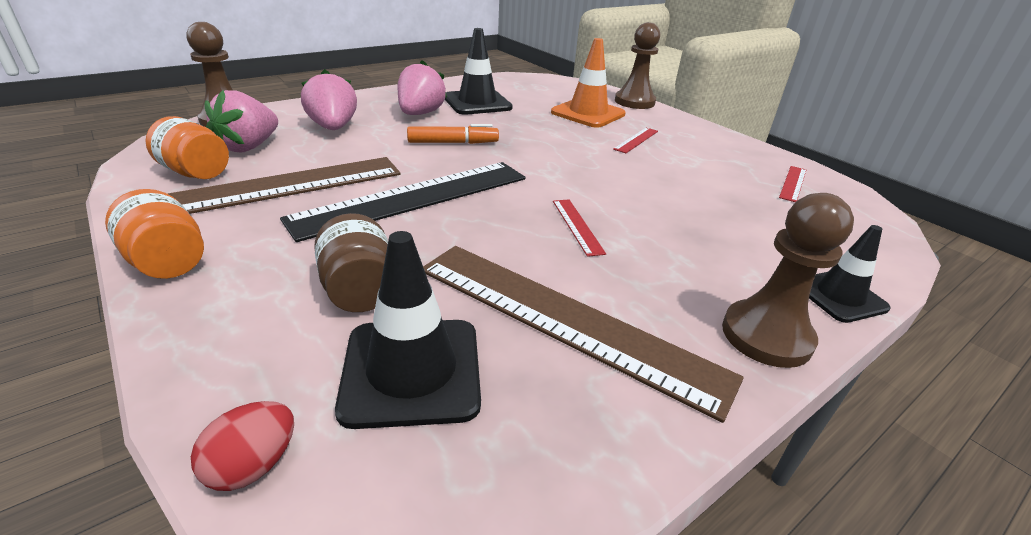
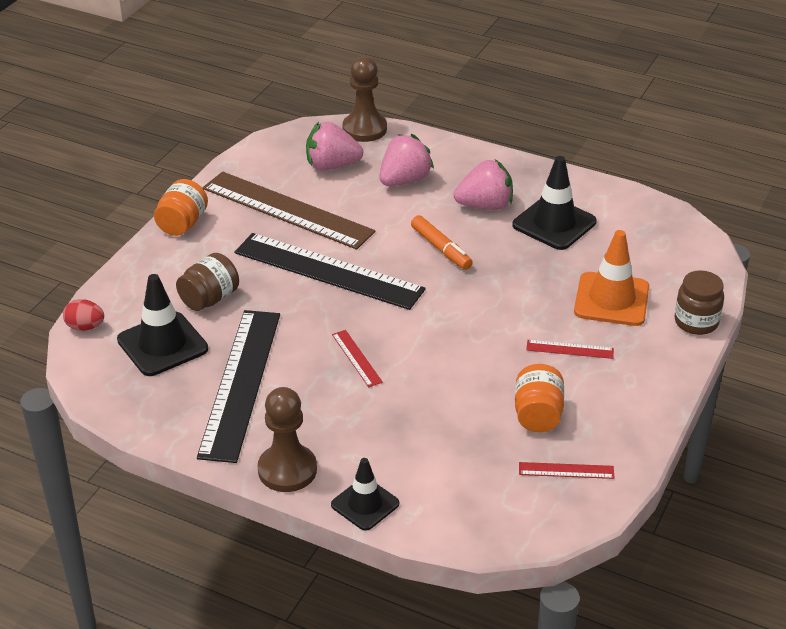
camera: 65 degrees right, 5 degrees up
(196, 173) = (276, 170): orange jar -> orange jar (537, 415)
(565, 320) = (240, 383): brown ruler -> black ruler
(577, 226) = (356, 358): red ruler -> red ruler turned 75 degrees counterclockwise
(634, 102) = (696, 322): brown pawn -> brown jar

